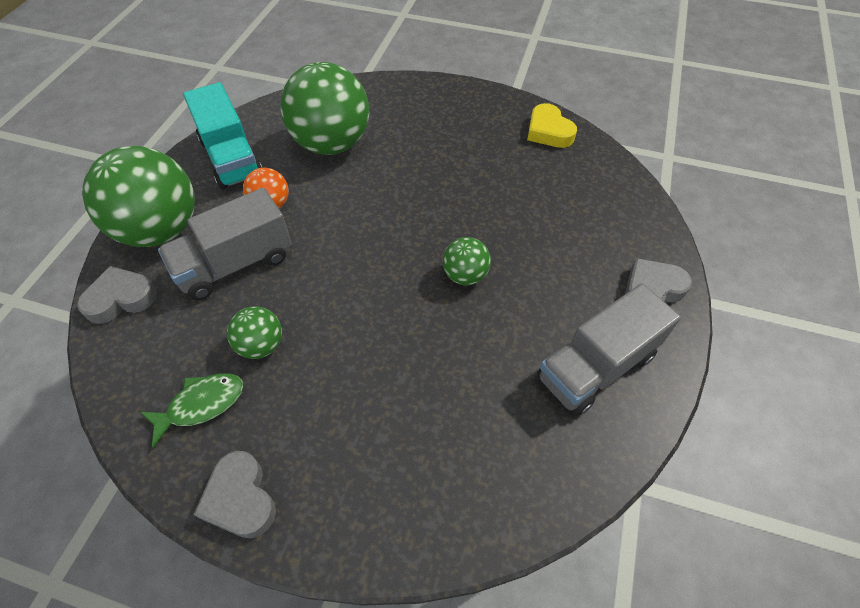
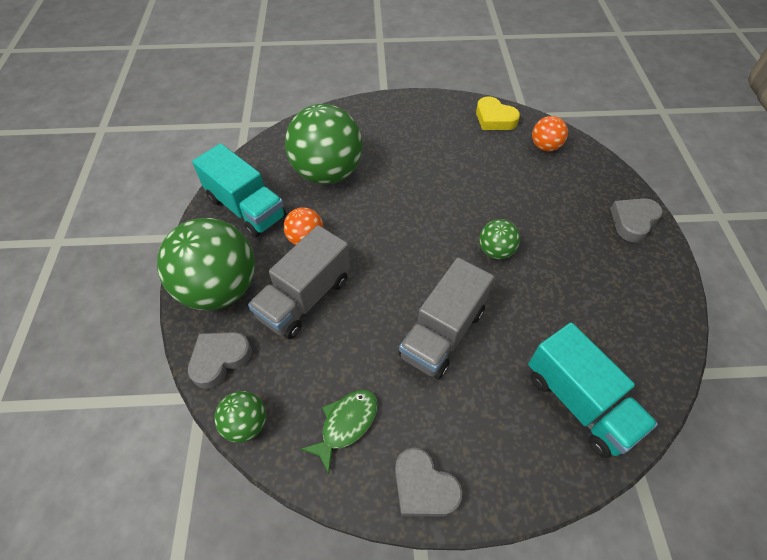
camera: 20 degrees left, 0 degrees up
(261, 345) = (367, 358): green ball -> green ball (246, 424)
(464, 472) = (578, 402): none -> turquoise truck
(591, 176) = (545, 147): none -> orange ball
(596, 366) = (626, 291): grey truck -> grey truck (442, 333)

